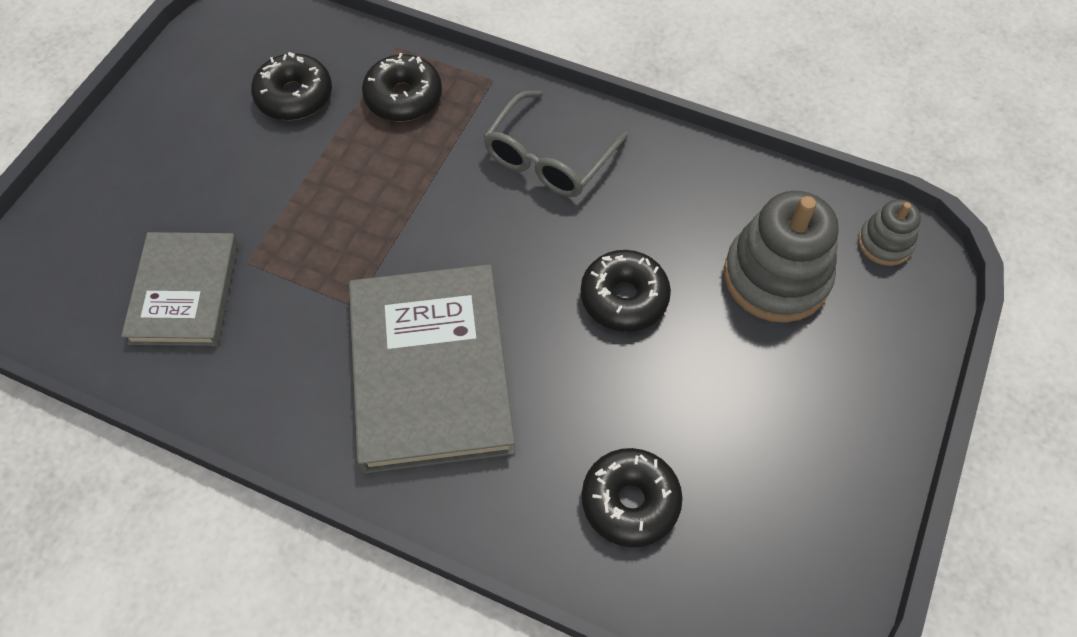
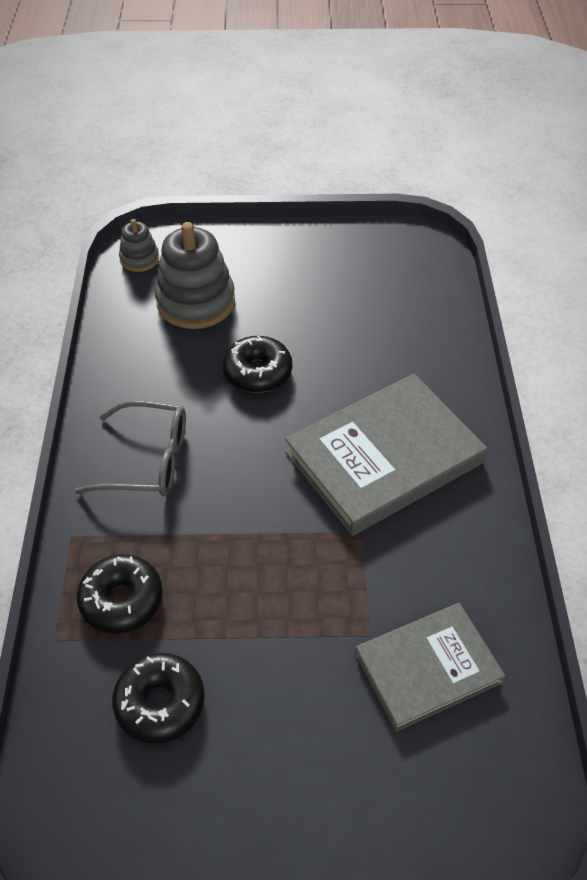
camera: 115 degrees left, 10 degrees down
(630, 501) = (402, 325): black donut -> none

